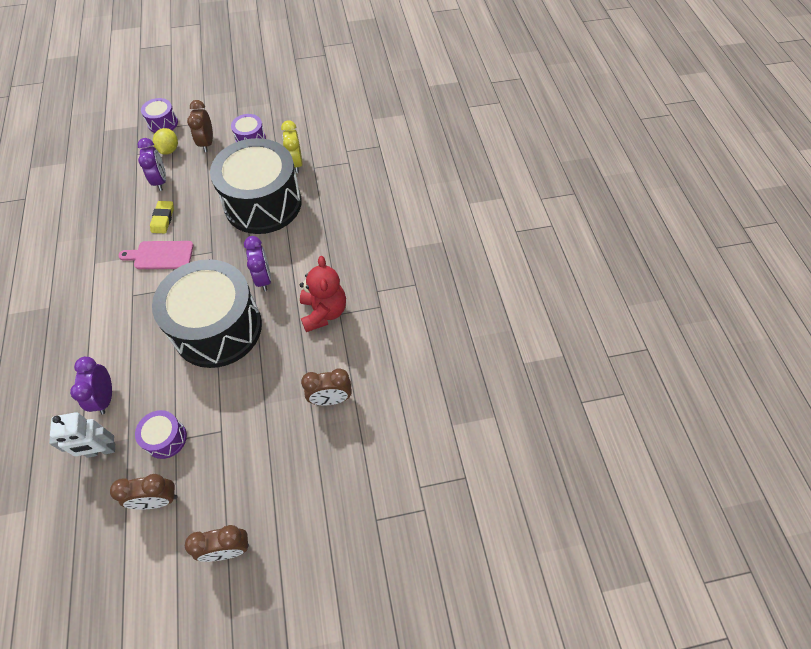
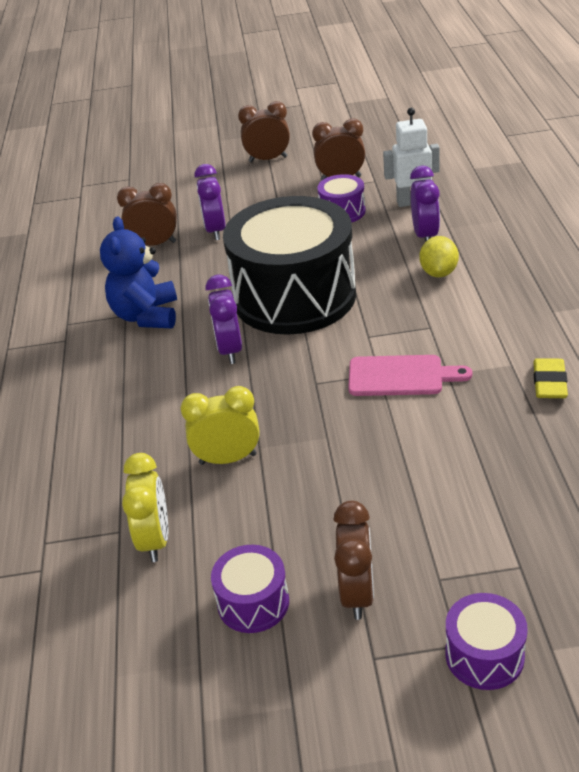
camera: 170 degrees left, 20 degrees down
(160, 181) = (442, 502): purple clock -> purple clock (215, 230)
(163, 219) = (414, 431): yellow eraser -> yellow eraser (549, 382)
(169, 150) = (444, 576): yellow lemon -> yellow lemon (439, 272)
(263, 203) = (228, 459): black drum -> yellow clock
(323, 312) = (146, 316): red teddy bear -> blue teddy bear

